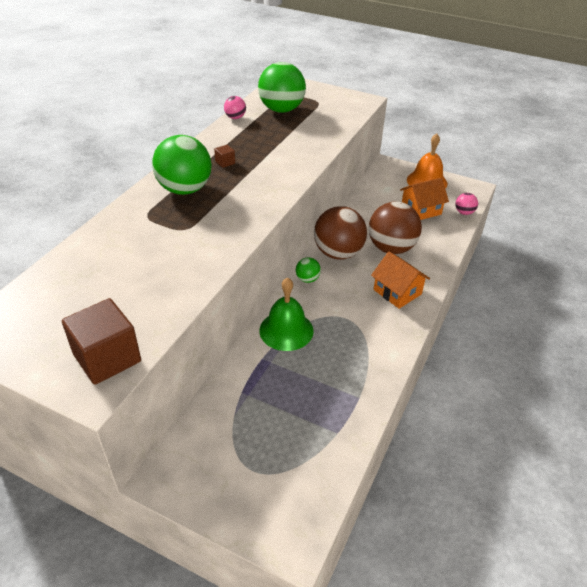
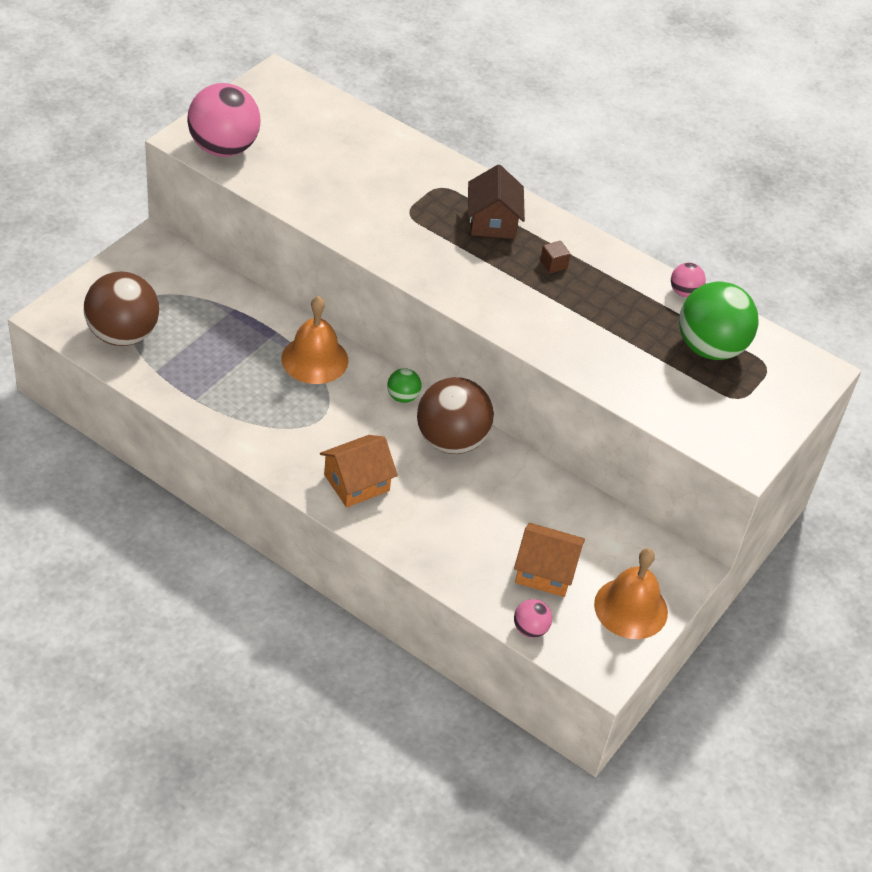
camera: 95 degrees right, 5 degrees up
(107, 358) = (224, 148): brown cube -> pink ball
(185, 189) = (492, 221): green ball -> brown house
(286, 330) = (314, 359): green bell -> orange bell
(391, 248) = (452, 503): brown ball -> brown ball (123, 335)
(421, 210) = (545, 571): orange house -> orange house turned 60 degrees counterclockwise

